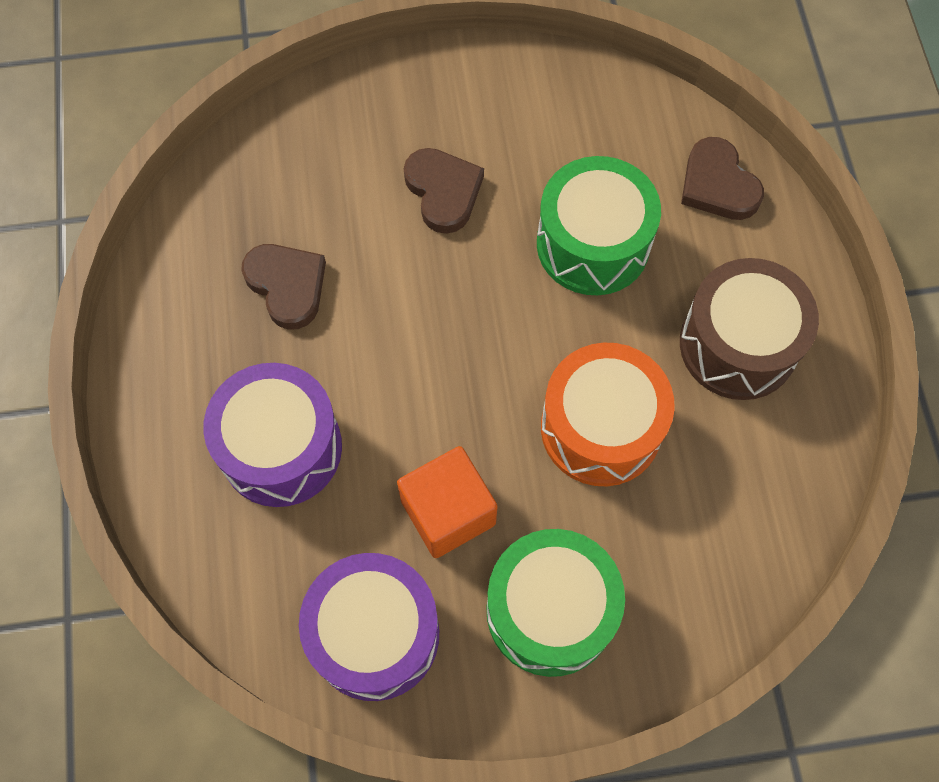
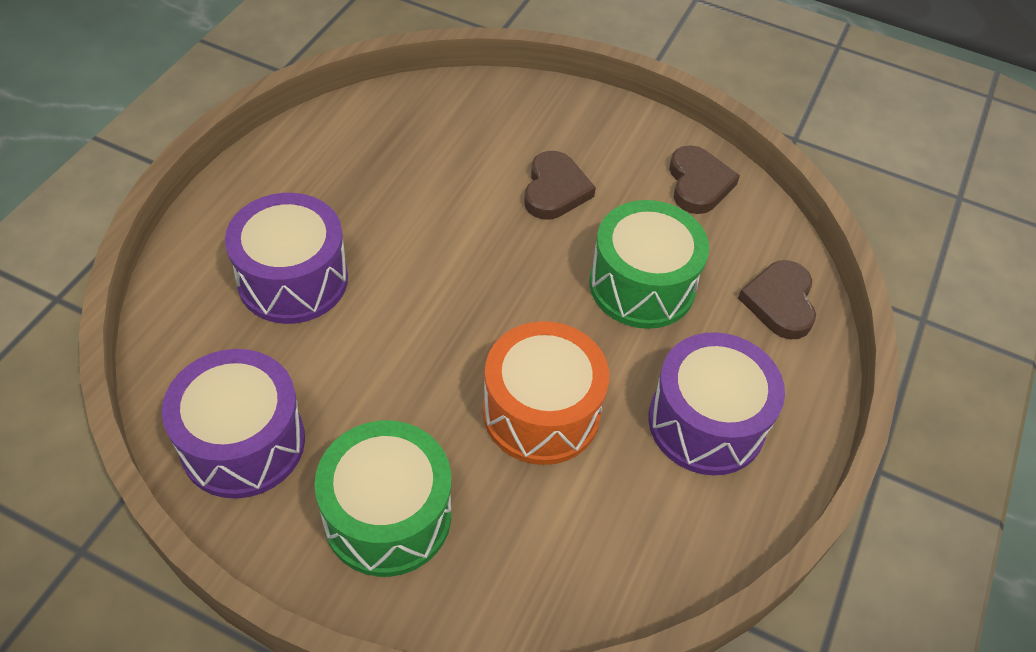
camera: 30 degrees right, 15 degrees down
(287, 286) = (391, 185): brown heart -> brown heart (698, 183)
(448, 512) = (372, 395): orange cube -> none
(738, 345) = (706, 422): brown drum -> purple drum

